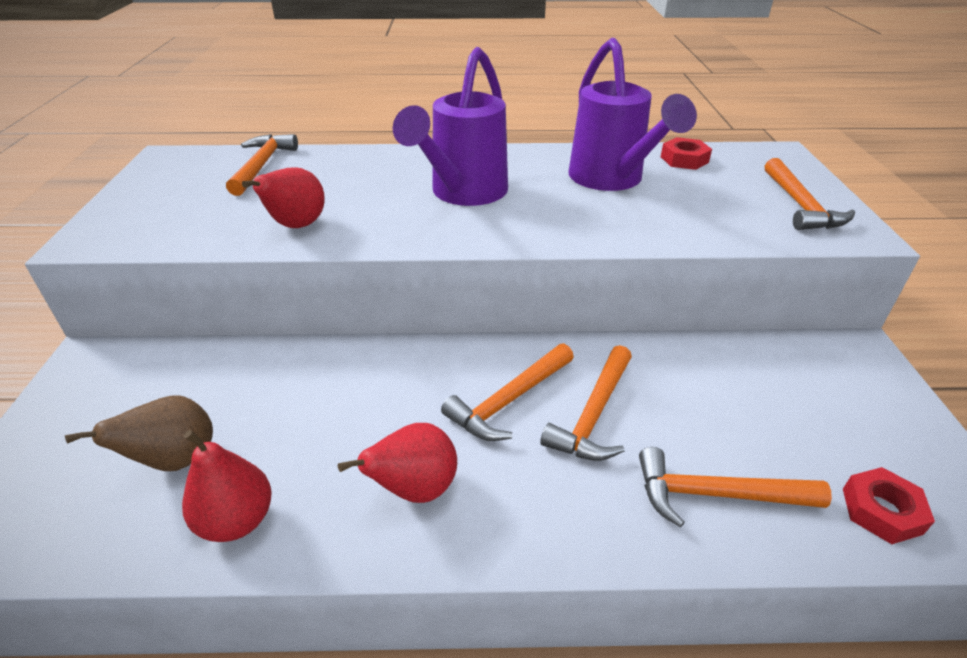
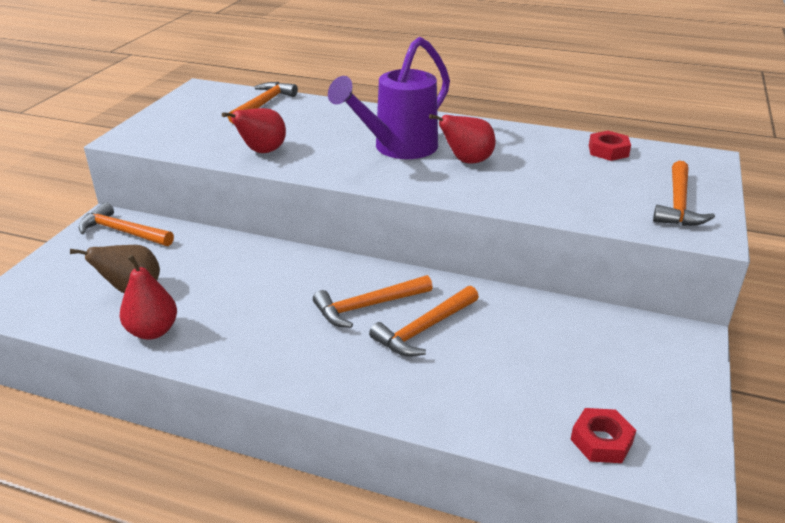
camera: 20 degrees right, 5 degrees down
(415, 489) = (270, 342): red pear -> red pear (467, 161)
(611, 180) = (527, 157): purple watering can -> none
(716, 494) = (478, 398): orange hammer -> orange hammer (123, 231)

